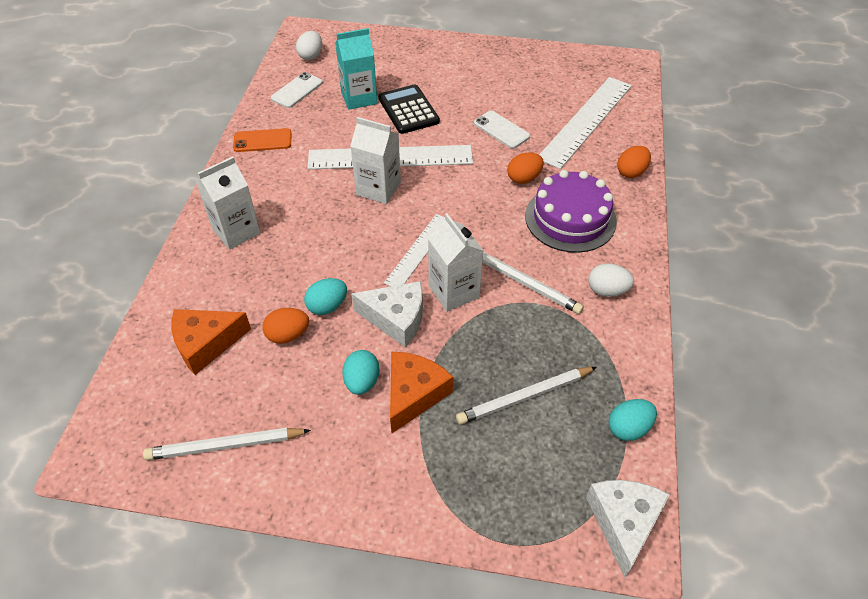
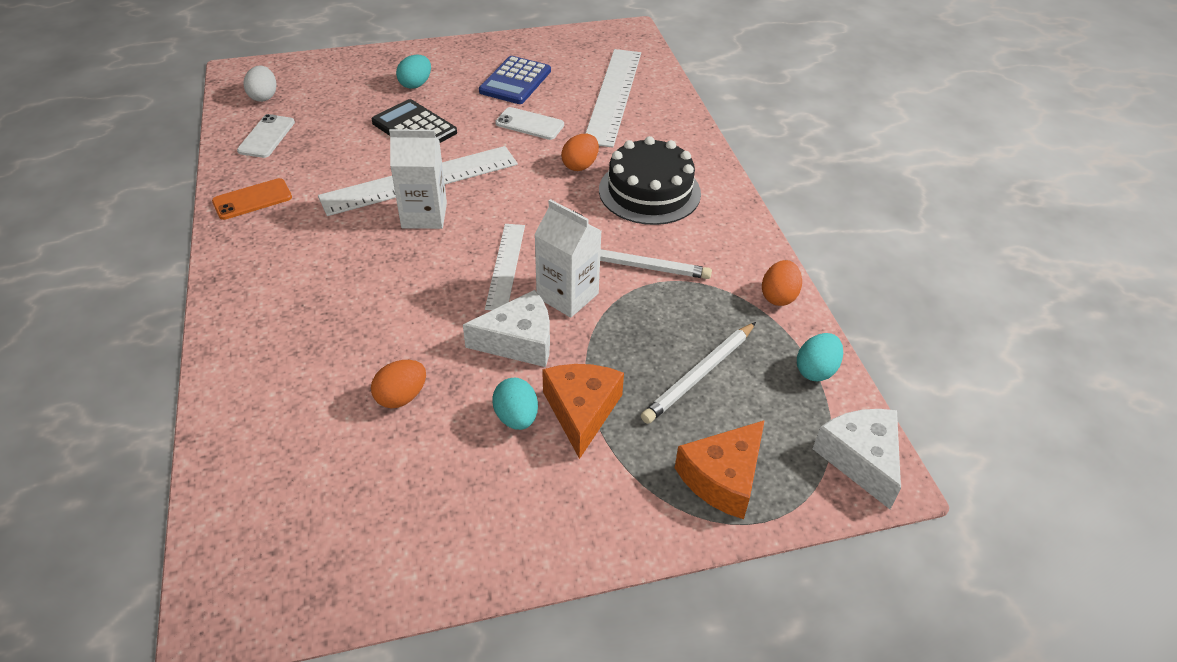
camera: 25 degrees left, 5 degrees down
(206, 344) = (303, 438): orange cheese -> orange cheese (723, 478)
(225, 446) = (390, 540): white pencil -> none
(236, 231) = (273, 305): white carton -> none
(327, 306) = (432, 352): turquoise egg -> turquoise egg (416, 84)
(359, 98) = (348, 128): turquoise carton -> none
(509, 88) = (515, 81): none -> blue calculator
(570, 218) = (649, 191): purple cake -> black cake
(607, 290) = (724, 249): white egg -> none
(631, 172) = (685, 133): orange egg -> orange egg (778, 296)

